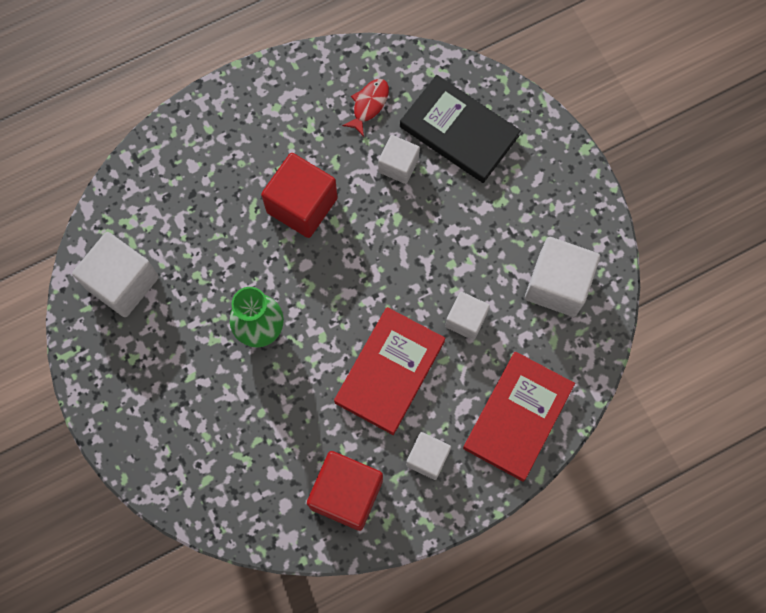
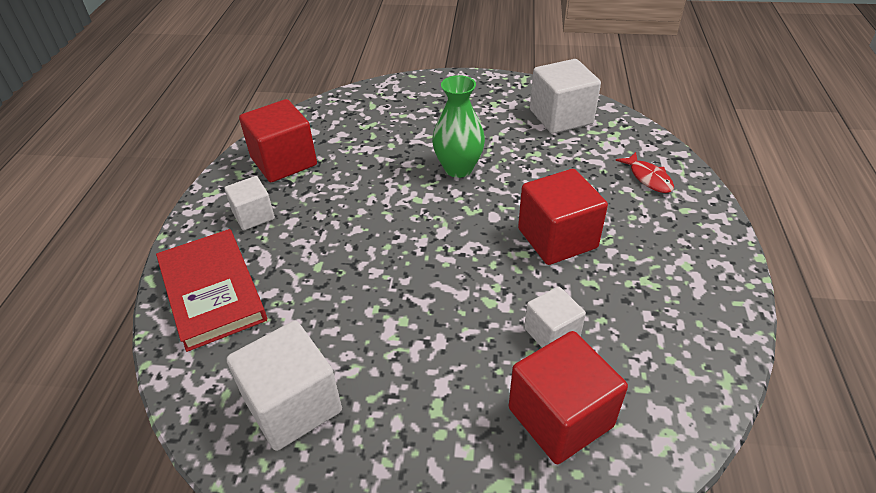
camera: 125 degrees right, 30 degrees down
(369, 105) = (649, 344): red fish -> red fish (648, 178)
(390, 372) = (346, 226): red book -> none
(459, 131) = (560, 417): black book -> red cube
(466, 320) = (337, 301): white cube -> none

